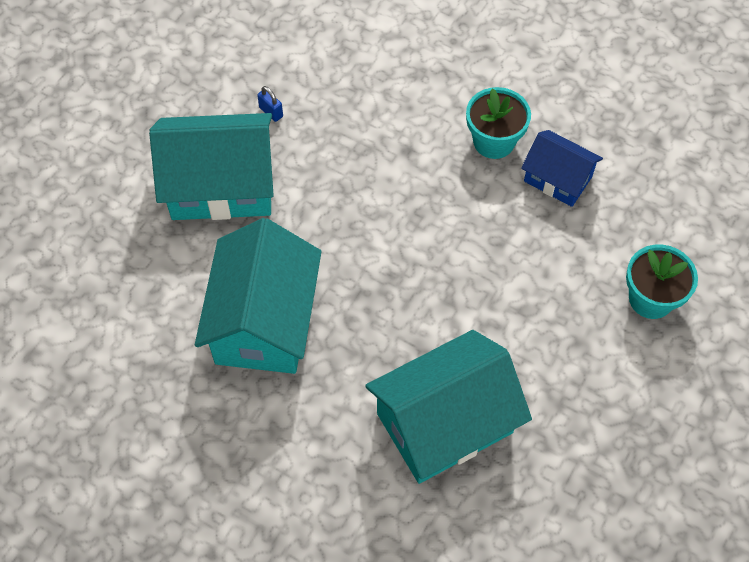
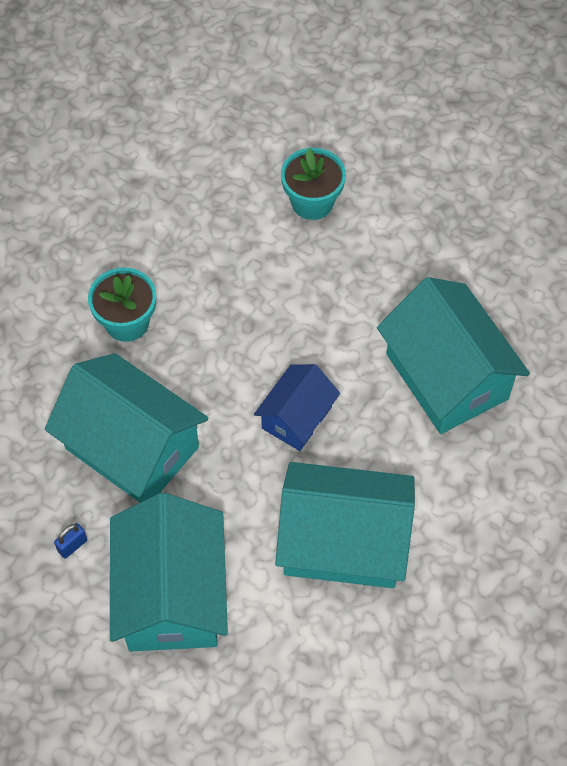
camera: 90 degrees left, 0 degrees up
(363, 151) = (132, 448): none -> turquoise house
(557, 179) = (176, 268): blue house -> blue house (297, 417)

